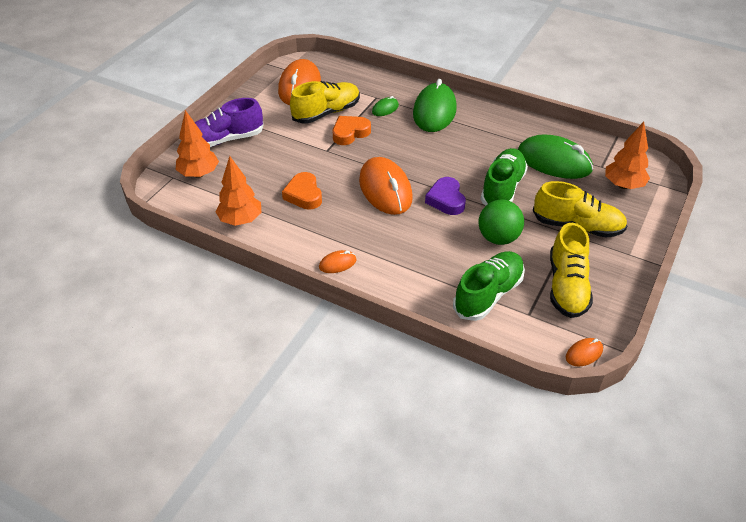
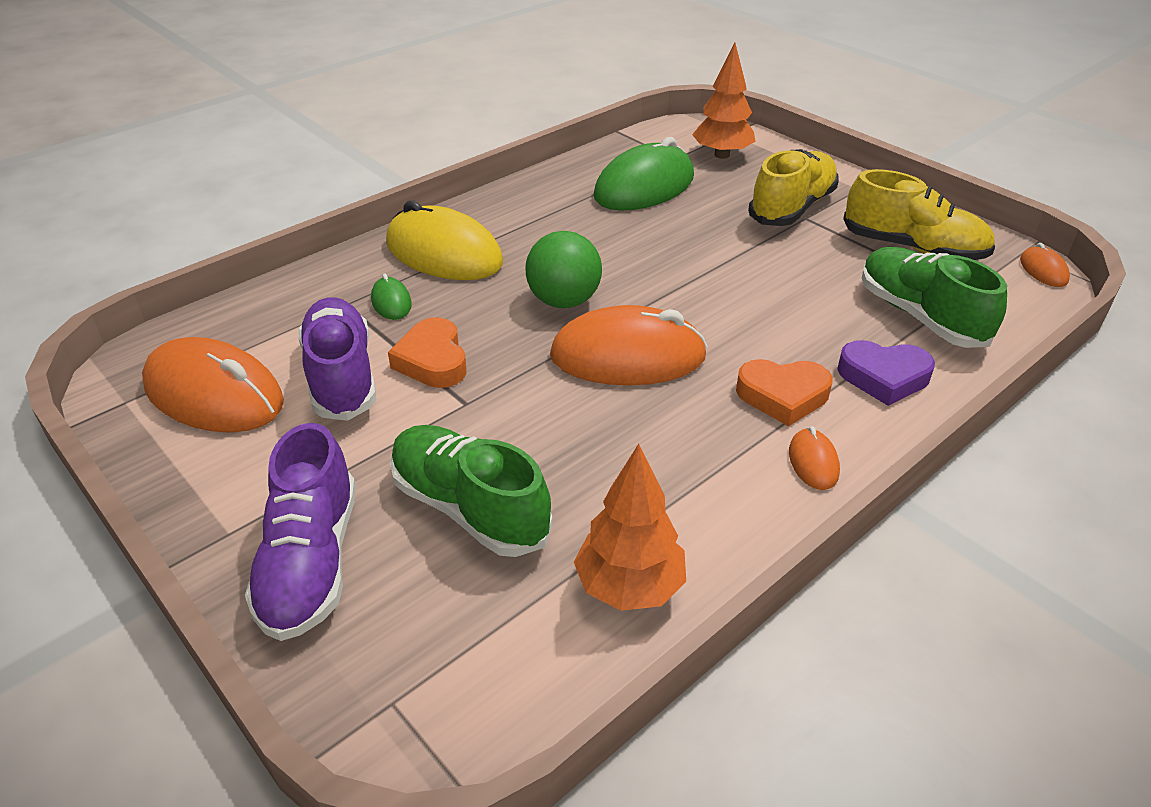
camera: 70 degrees left, 5 degrees down
(199, 174) = (413, 639): orange tree -> none
(304, 195) = (590, 465): orange heart -> orange heart (782, 396)
(326, 113) = (341, 376): yellow shoe -> purple shoe
(434, 111) = (444, 253): green mouse -> yellow mouse
(446, 200) = (686, 300): purple heart -> purple heart (883, 377)
(498, 238) = (796, 275): green ball -> green ball (563, 301)
(502, 188) = (683, 242): green shoe -> green shoe (469, 508)

